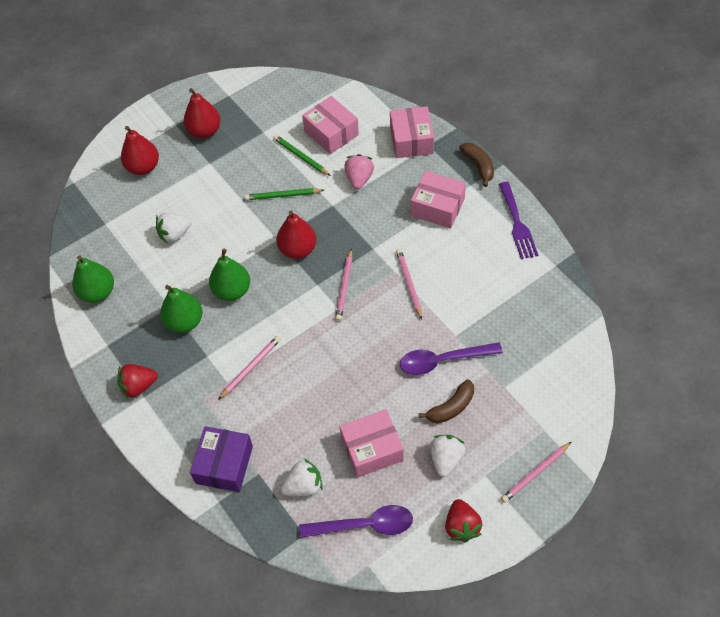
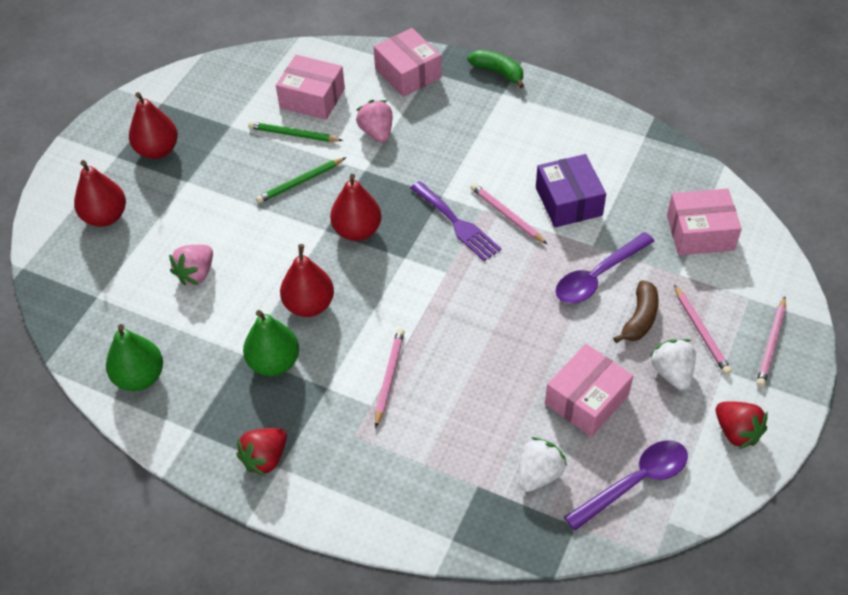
camera: 30 degrees left, 5 degrees down
(175, 234) = (196, 273): white strawberry -> pink strawberry
(224, 464) = (431, 496): purple box -> purple box (568, 201)
(232, 291) = (309, 305): green pear -> red pear
(344, 286) = (437, 247): pink pencil -> pink pencil (701, 331)
(437, 207) = (483, 128): pink box -> pink box (700, 233)
(478, 166) = (498, 72): brown banana -> green banana
(517, 224) = (578, 112): purple fork -> purple fork (457, 223)

